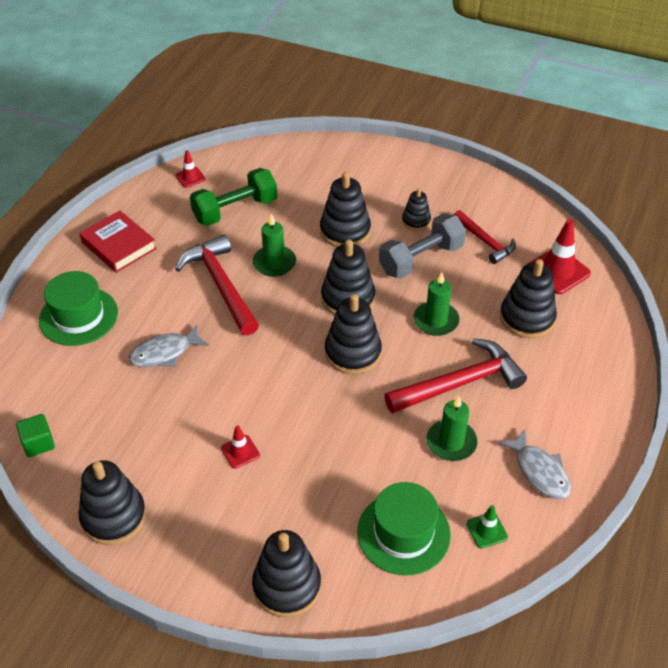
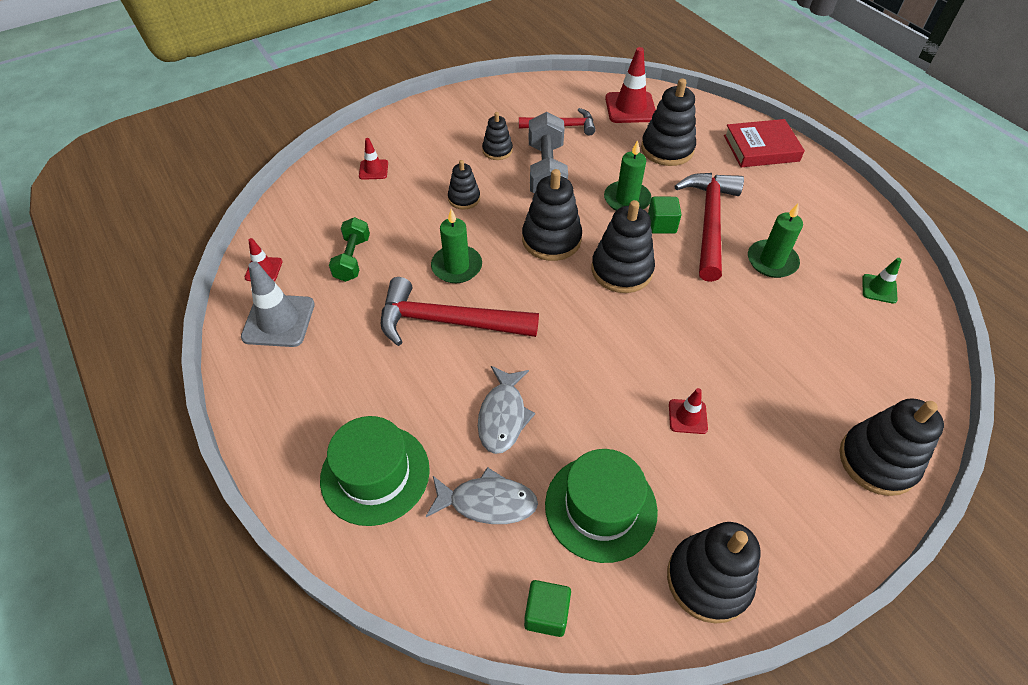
camera: 55 degrees left, 5 degrees up
(119, 245) = (300, 381): red book -> red book (761, 148)
(156, 209) = (278, 321): none -> grey traffic cone
(235, 210) = (352, 259): green dumbbell -> green dumbbell, size x0.64
(328, 171) = (373, 170): none -> red traffic cone
(345, 231) = (464, 198): black stacking toy -> black stacking toy, size x0.57
(403, 533) = (855, 343): green hat -> green hat (600, 507)
(427, 354) = (661, 225): none -> green cube
(539, 471) = (834, 227): grey fish -> grey fish (487, 502)

